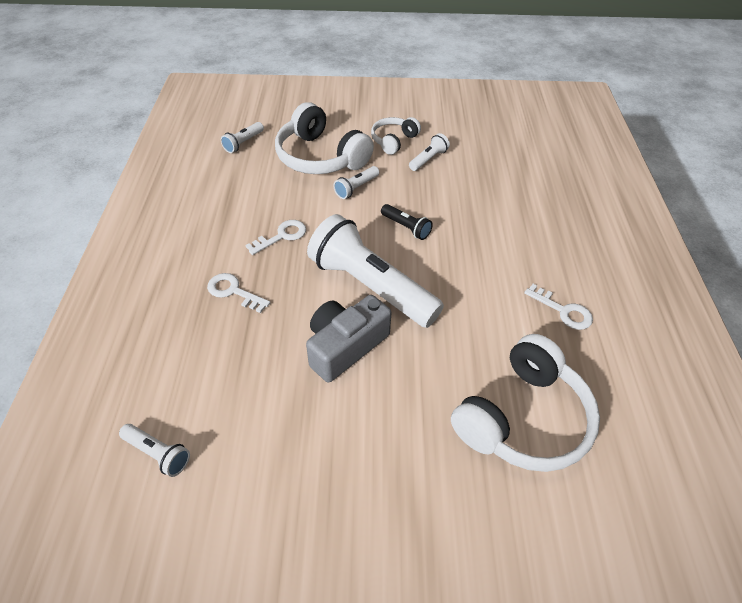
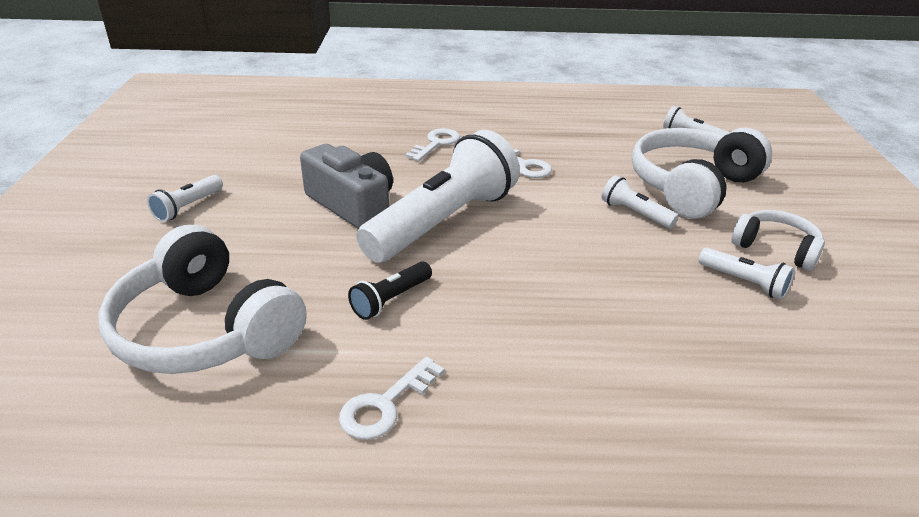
camera: 90 degrees right, 15 degrees down
(158, 453) = (263, 125): white flashlight -> white flashlight (188, 207)
(406, 227) = (561, 252): black flashlight -> black flashlight (391, 300)

